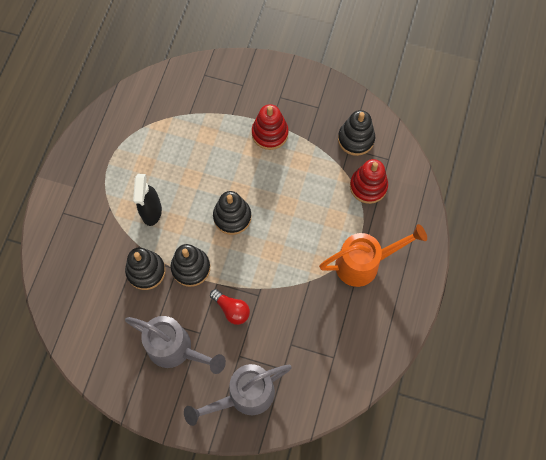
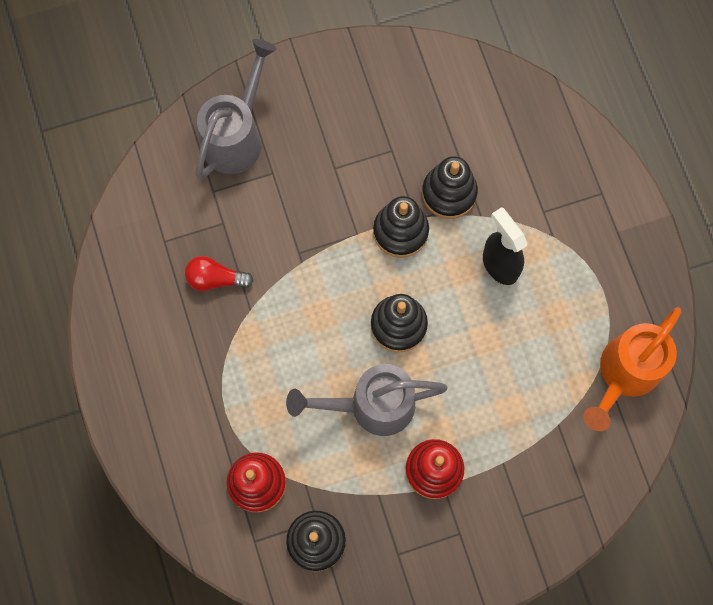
camera: 145 degrees right, 5 degrees up
(175, 349) = (348, 134): grey watering can -> grey watering can (372, 406)
(231, 309) = (317, 216): red light bulb -> red light bulb (215, 279)
(364, 263) = (198, 375): orange watering can -> orange watering can (624, 374)

